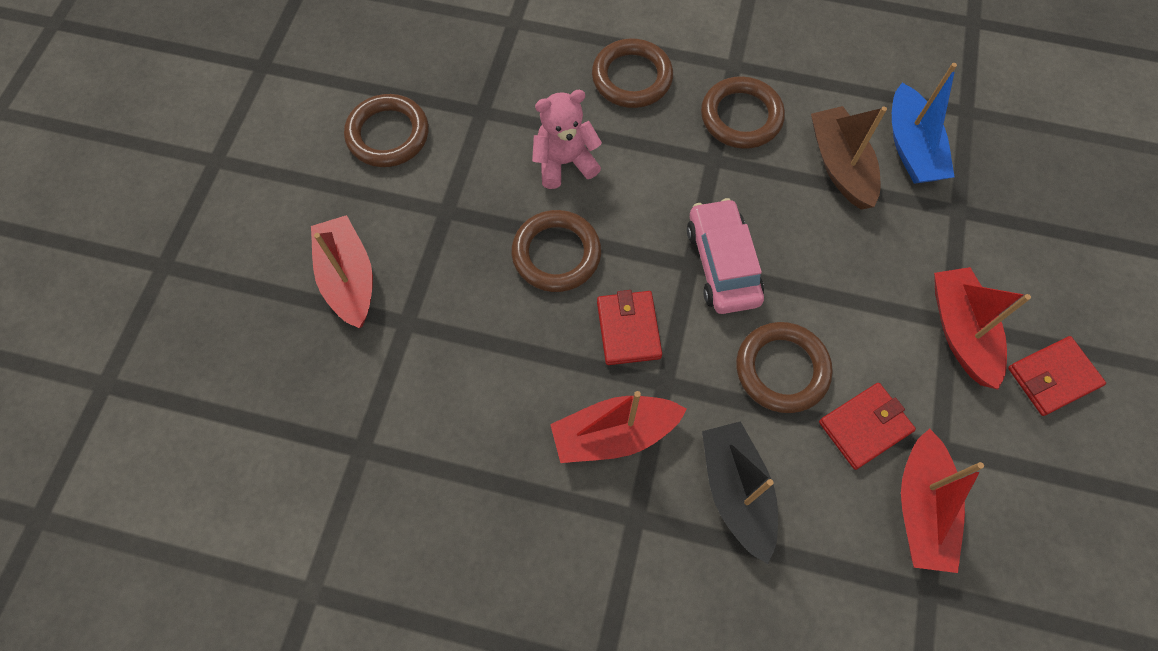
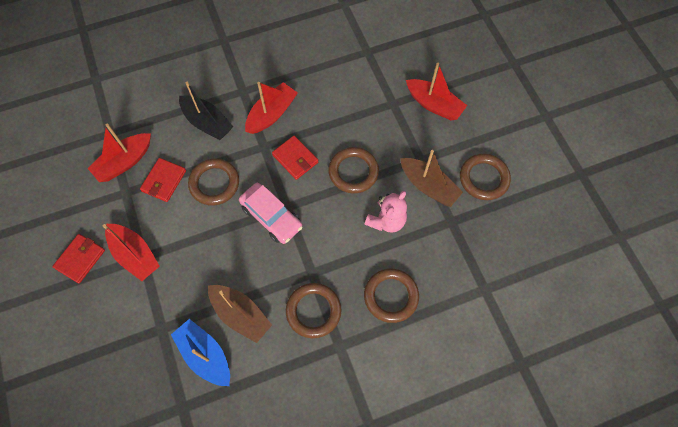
camera: 145 degrees right, 0 degrees up
(470, 170) = (428, 186): none -> brown boat
(921, 508) = (124, 162): red boat -> red boat turned 105 degrees counterclockwise

